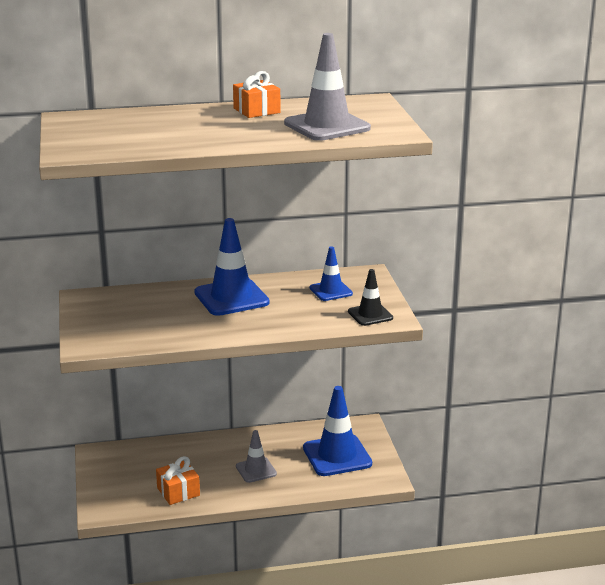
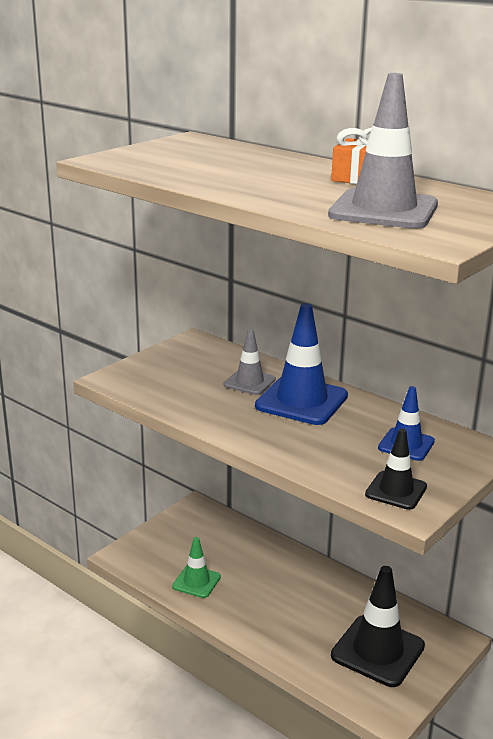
camera: 50 degrees right, 0 degrees up
(178, 492) = (196, 582): orange gift -> green traffic cone
(256, 470) = (285, 609): grey traffic cone -> grey traffic cone (249, 382)
(337, 456) = (377, 651): blue traffic cone -> black traffic cone

